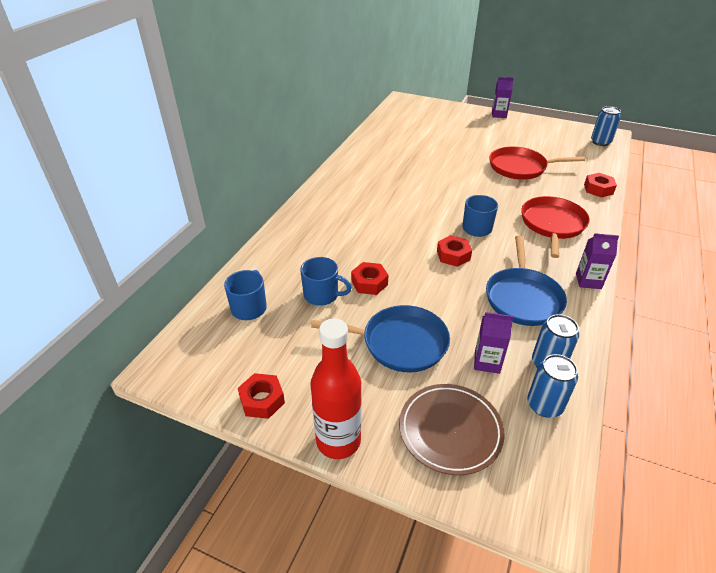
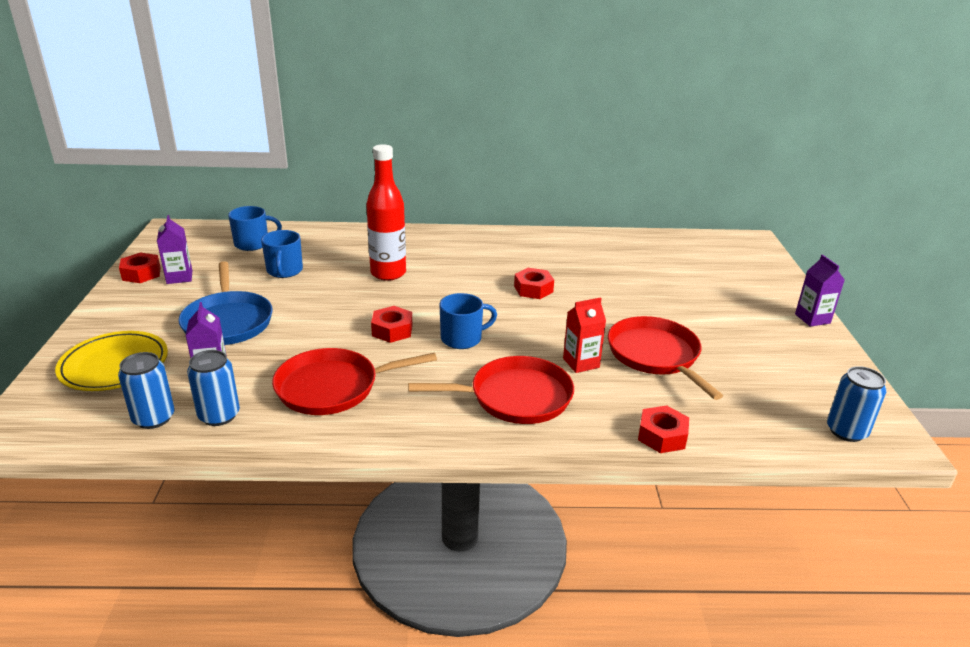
camera: 65 degrees right, 10 degrees down
(338, 441) = (99, 314): red bottle -> red bottle (388, 273)
(369, 283) = (315, 290): red nut -> red nut (533, 289)
(450, 430) = (114, 365): brown plate -> yellow plate
(521, 193) = (581, 363): none -> red carton
(522, 297) = (333, 387): blue pan -> red pan
(588, 281) = (394, 437): purple carton -> purple carton (179, 277)

